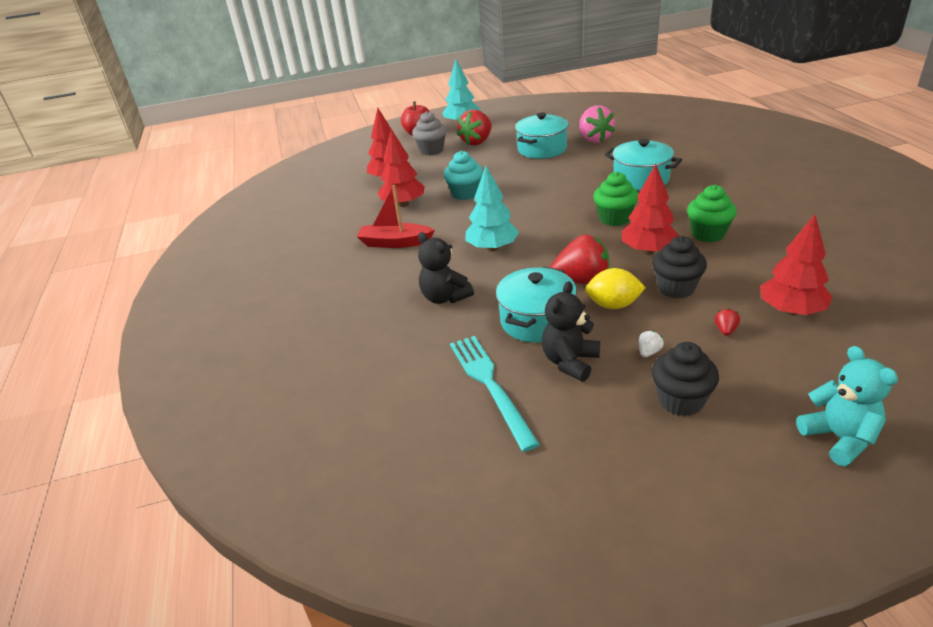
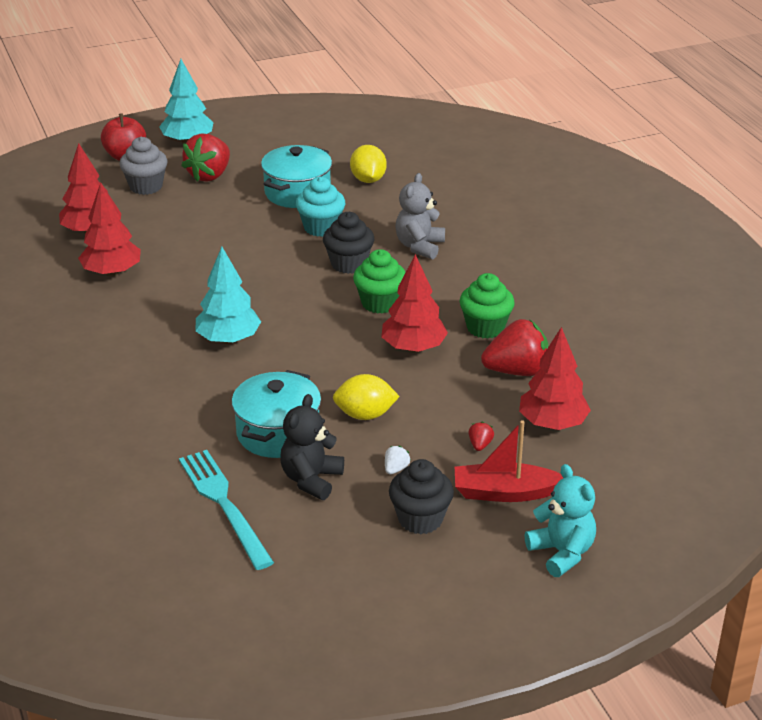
camera: 10 degrees left, 0 degrees up
(395, 243) = (105, 329): red boat -> red boat (504, 492)
(445, 297) = (171, 403): black teddy bear -> none
(465, 194) = (193, 259): turquoise cupcake -> turquoise cupcake (321, 227)
(582, 281) = (333, 385): red strawberry -> red strawberry (517, 371)
(594, 139) = (368, 180): pink strawberry -> yellow lemon
(641, 179) = (419, 246): turquoise pot -> grey teddy bear
(676, 288) = (437, 396): black cupcake -> black cupcake (348, 264)

